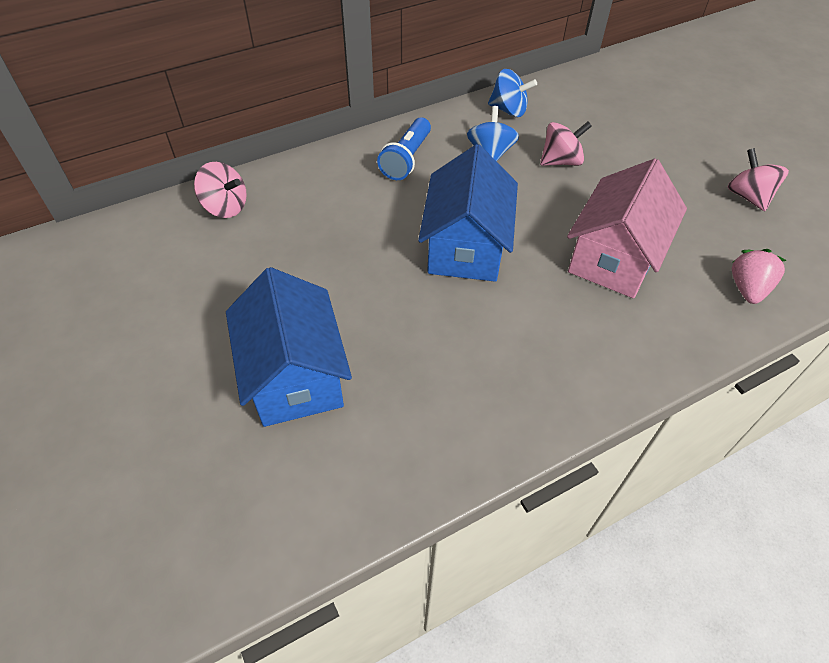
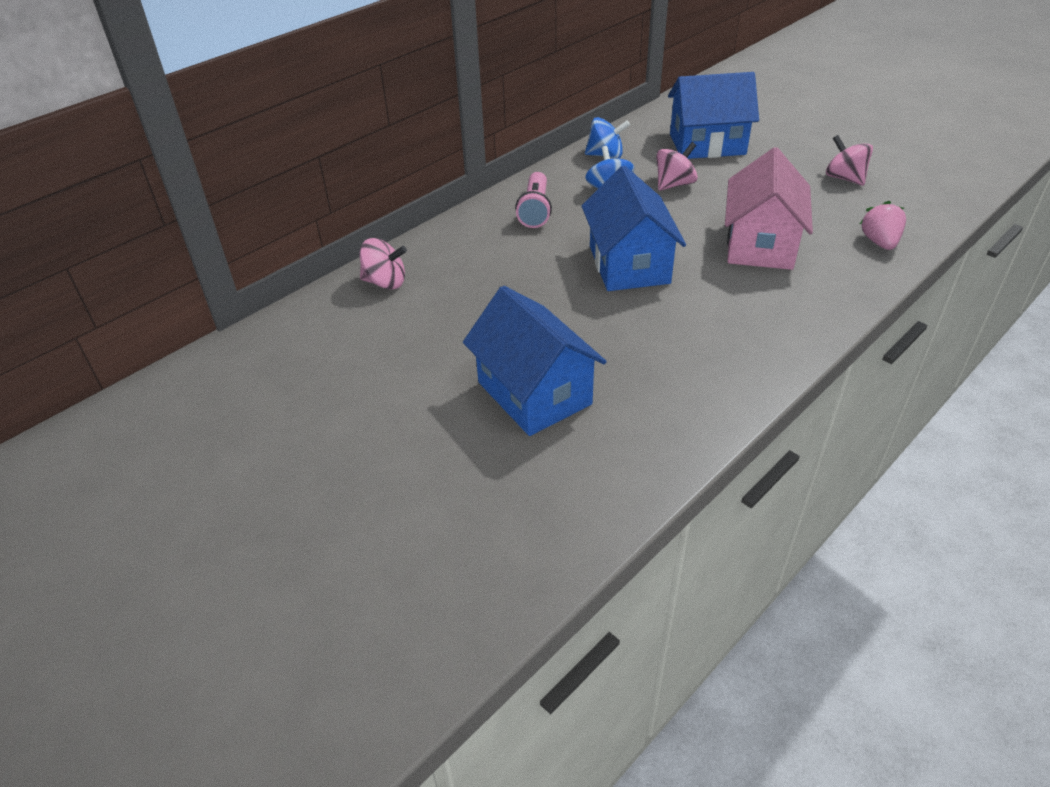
camera: 15 degrees left, 10 degrees down
(406, 159) = (535, 210): blue flashlight -> pink flashlight
(619, 120) = (707, 144): none -> blue house

